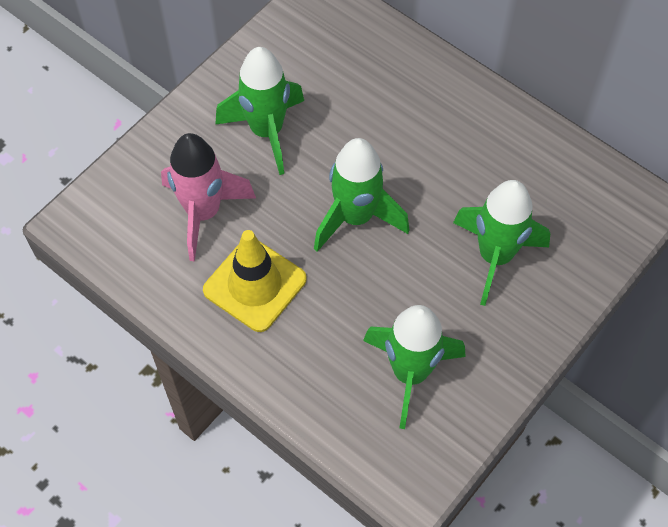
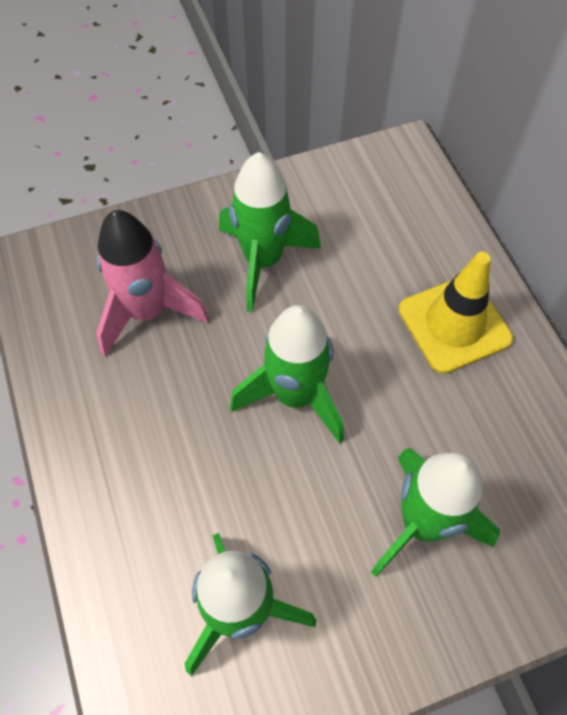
camera: 30 degrees right, 0 degrees up
(255, 285) = (145, 413): yellow traffic cone -> yellow traffic cone (454, 324)

